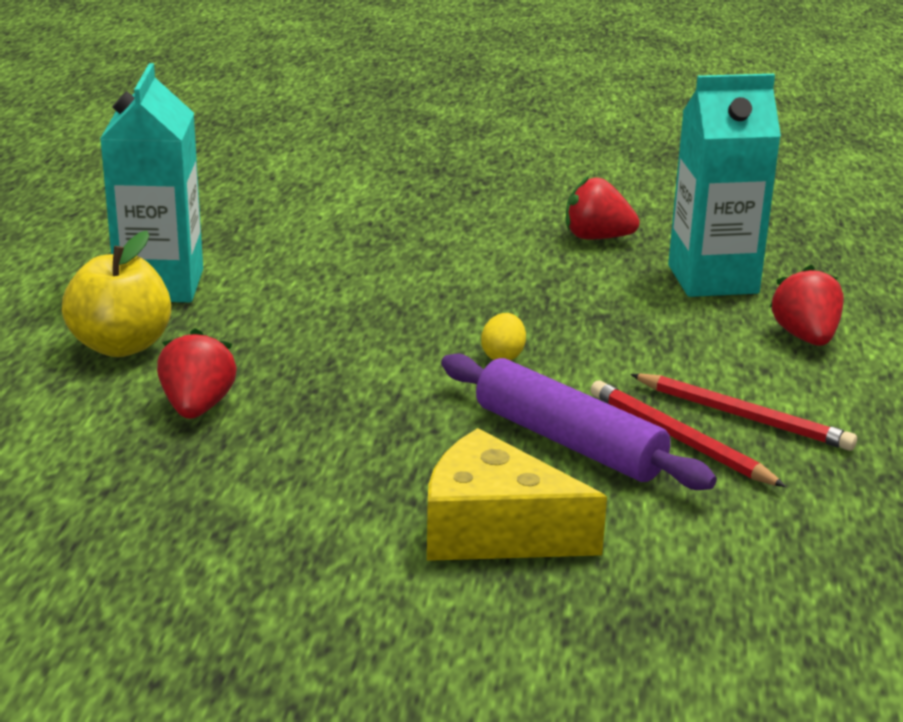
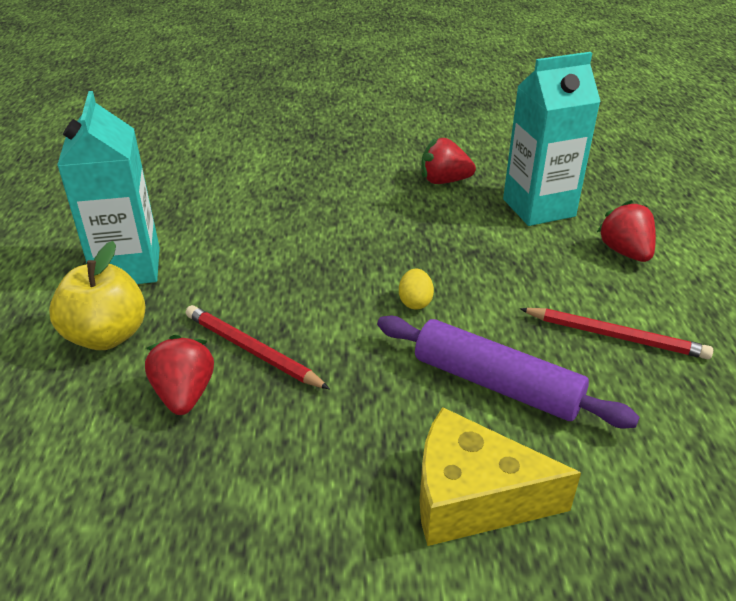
camera: 10 degrees left, 10 degrees up
(680, 439) = (579, 368): red pencil -> red pencil (252, 350)

